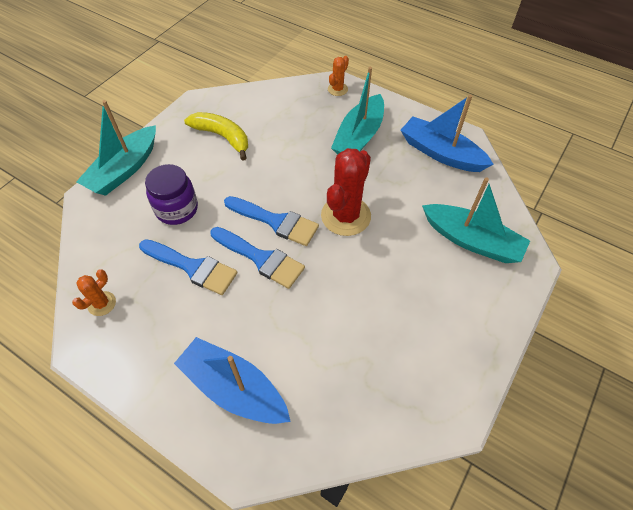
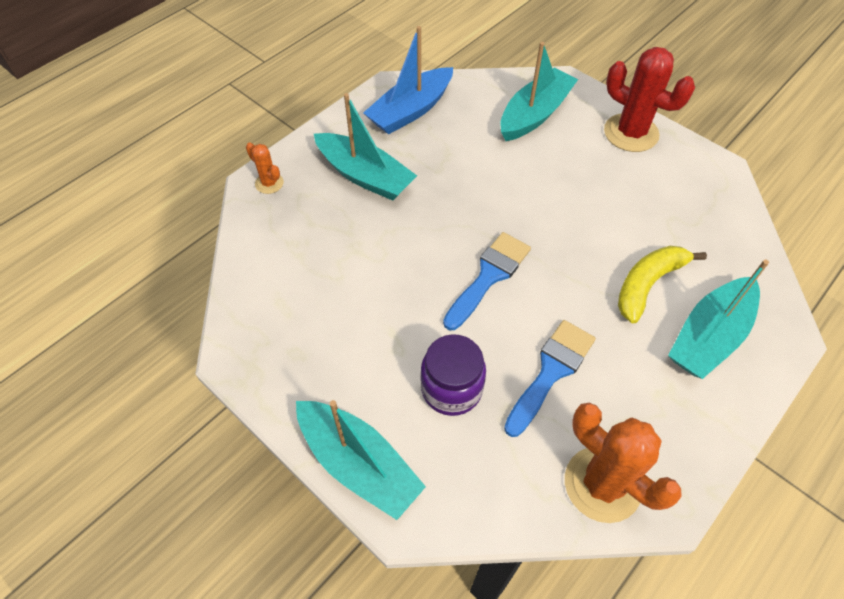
camera: 80 degrees left, 0 degrees up
(102, 303) = (602, 484): orange cactus -> orange cactus, size x2.02
(222, 137) = (323, 325): yellow banana -> yellow banana (647, 284)
(234, 388) = (709, 336): blue boat -> turquoise boat
(261, 258) = (543, 297): blue brush -> none
(345, 216) = (489, 208): red cactus -> red cactus (631, 133)

